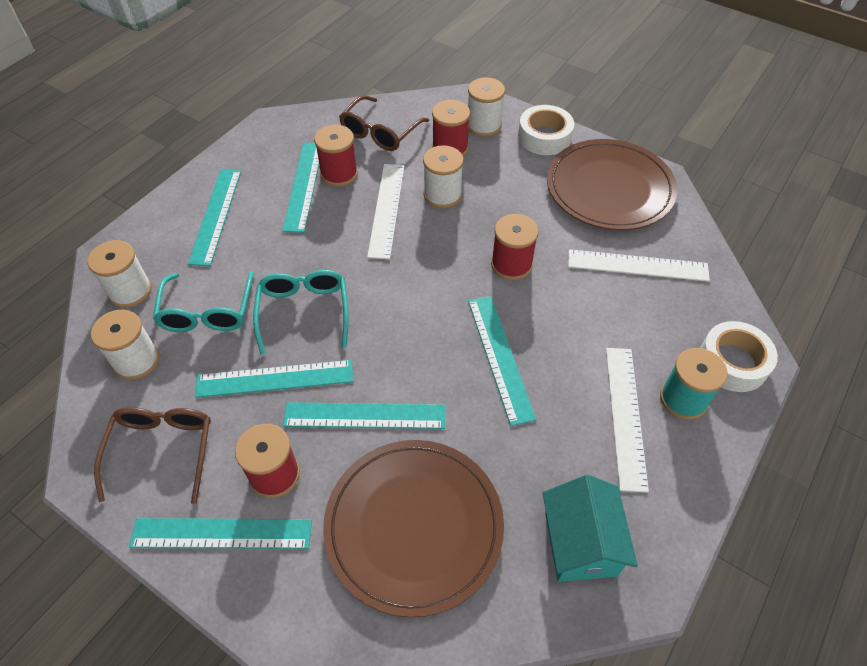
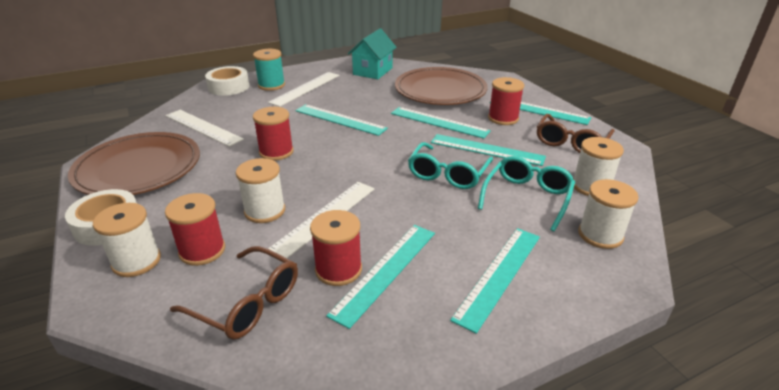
camera: 150 degrees left, 20 degrees down
(380, 132) = (247, 303): brown glasses -> brown glasses turned 60 degrees clockwise
(500, 357) = (340, 119): turquoise ruler -> turquoise ruler turned 75 degrees counterclockwise

